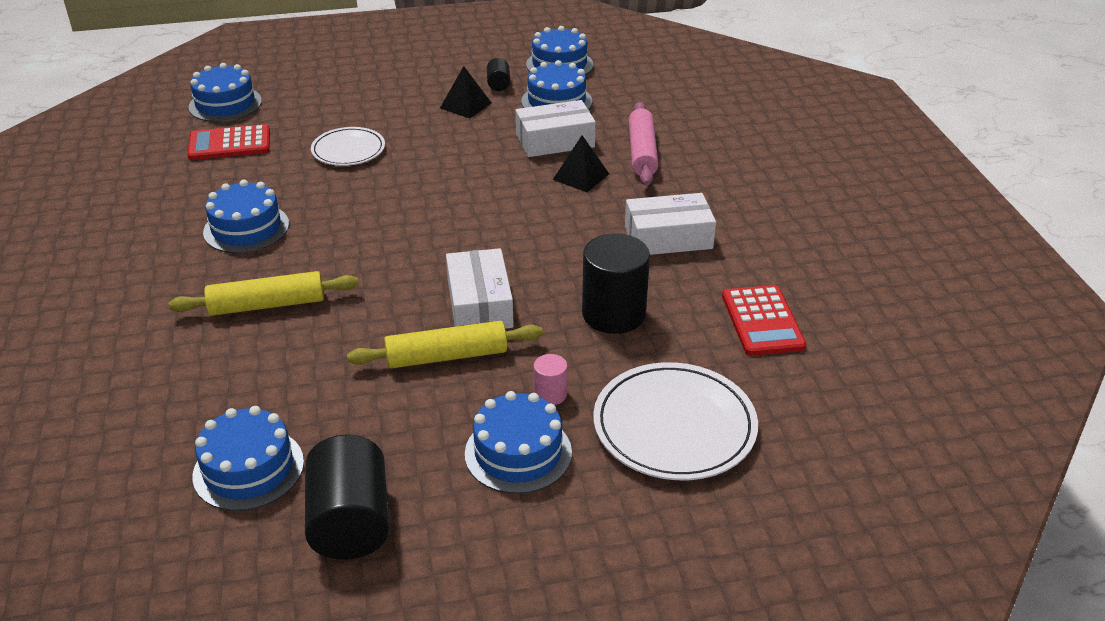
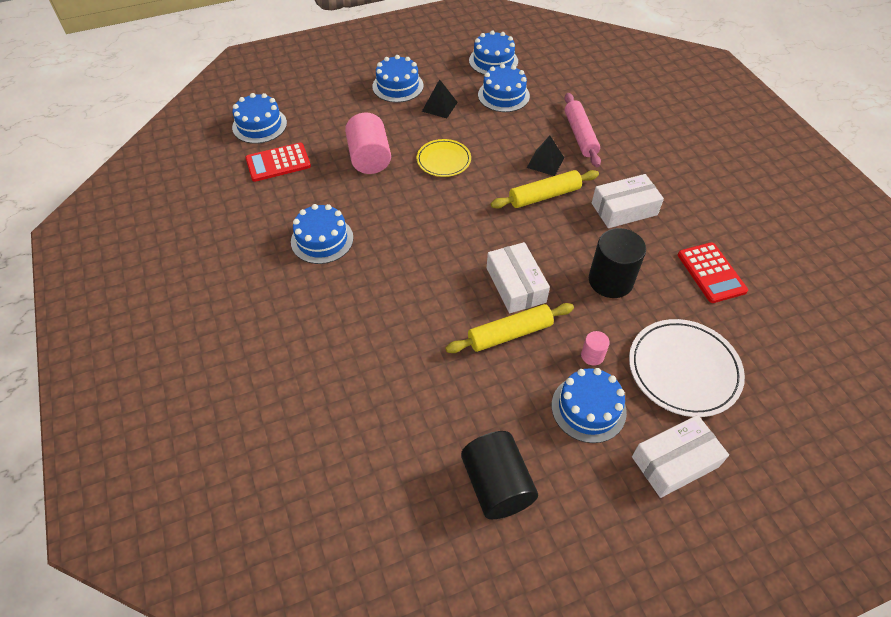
camera: 10 degrees left, 15 degrees up
(248, 469) = (408, 452): blue cake -> blue cake (398, 86)
(267, 305) = (365, 307): yellow rolling pin -> yellow rolling pin (544, 196)
(348, 150) = (369, 158): white plate -> pink cylinder
(444, 161) = (443, 160): none -> yellow plate
(498, 84) = (456, 84): black cylinder -> none
(555, 141) = (515, 132): white box -> white box (674, 461)

